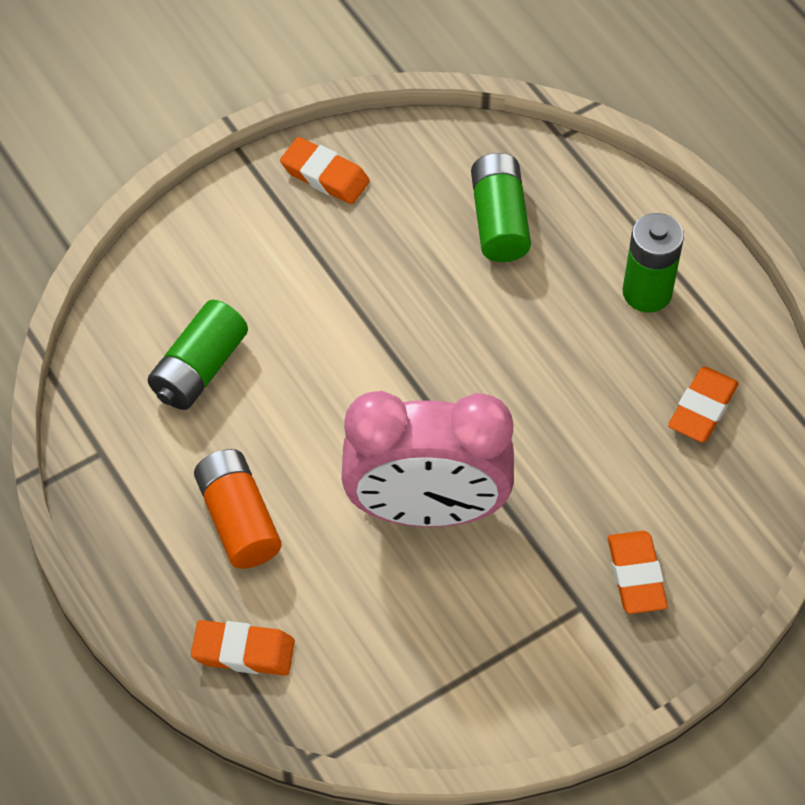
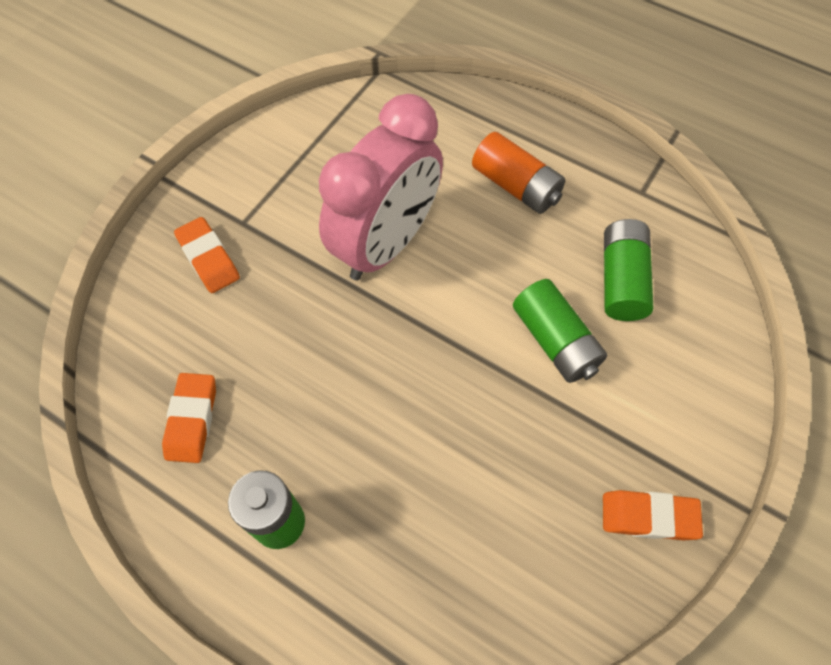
camera: 155 degrees right, 5 degrees up
(243, 652) = (459, 112): orange eraser -> none
(426, 510) = (386, 244): pink clock -> pink clock turned 150 degrees clockwise
(499, 220) = (456, 542): green battery -> green battery (555, 341)

